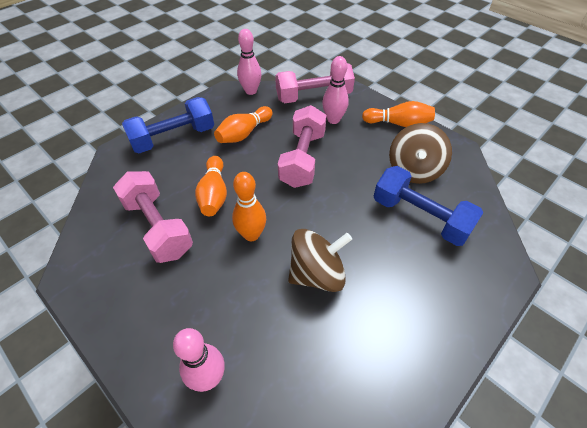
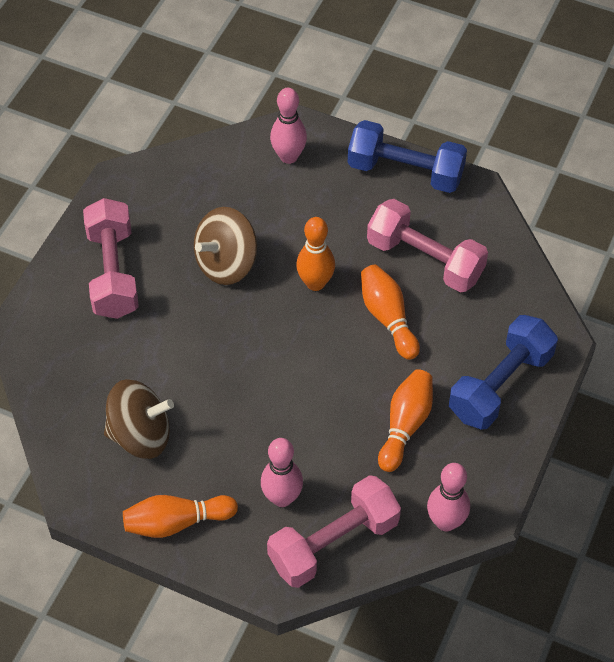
camera: 160 degrees right, 5 degrees up
(302, 159) = (300, 406): pink dumbbell -> pink dumbbell (113, 272)
(414, 170) = (140, 435): brown spinning top -> brown spinning top turned 90 degrees clockwise
(420, 217) = (124, 364): blue dumbbell -> blue dumbbell (405, 171)

